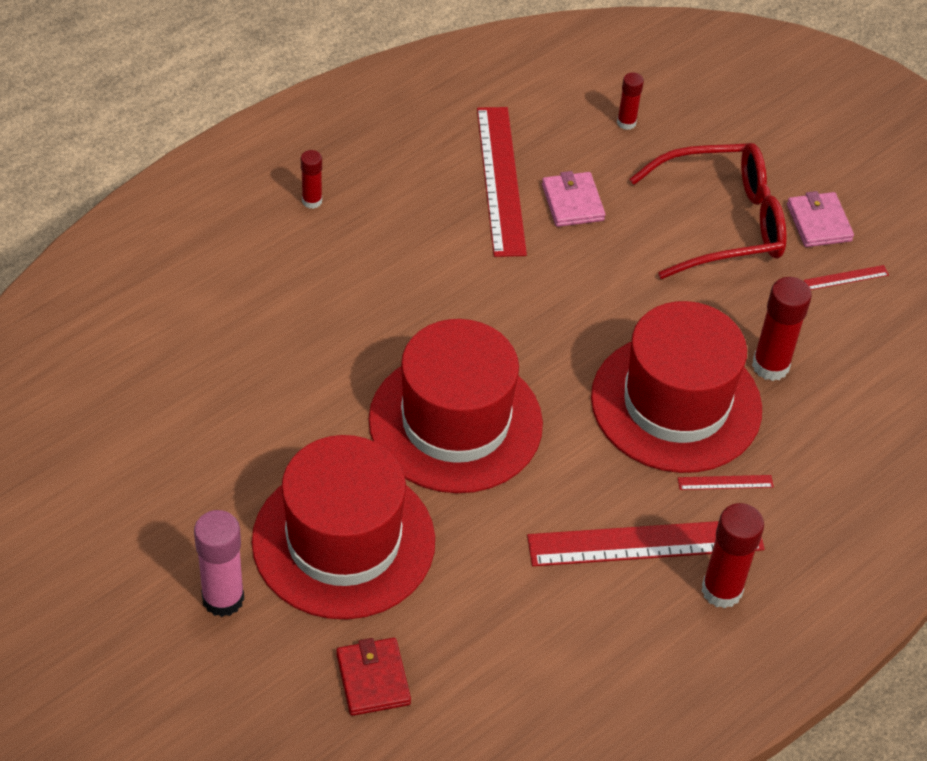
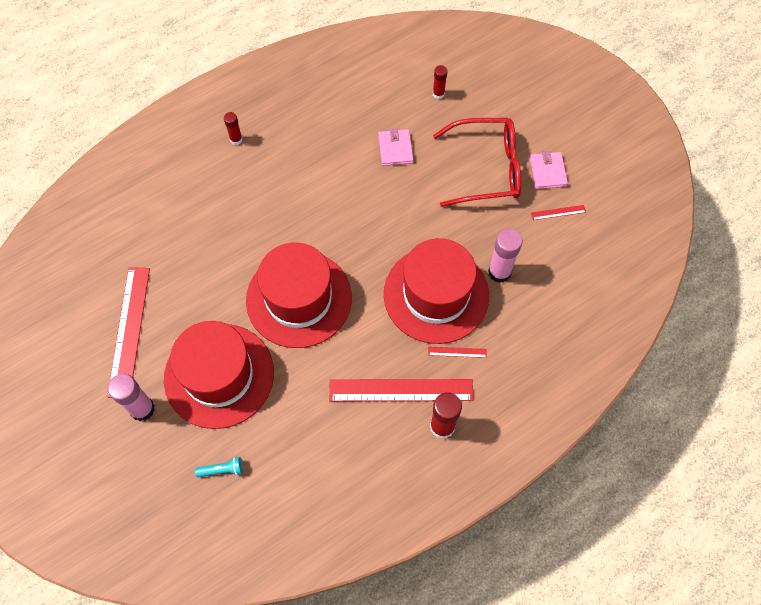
camera: 10 degrees right, 15 degrees up
(373, 679) = (222, 470): red wallet -> turquoise flashlight
(500, 180) = (353, 131): red ruler -> red ruler (129, 331)
(770, 366) = (499, 272): red glue stick -> pink glue stick

